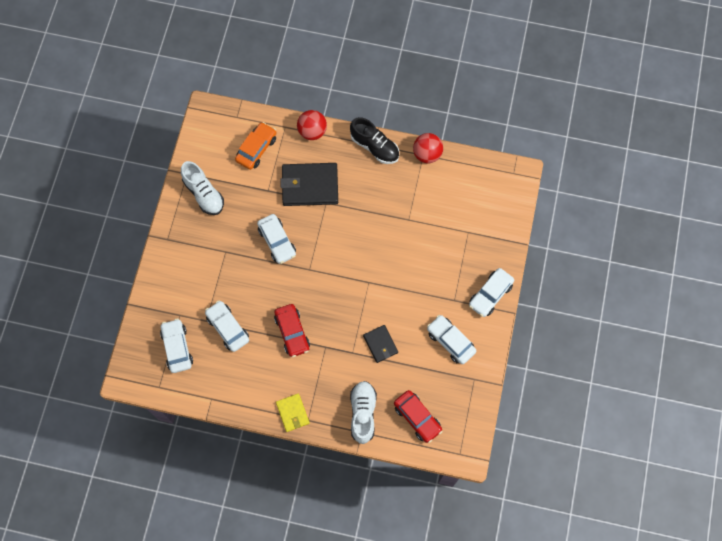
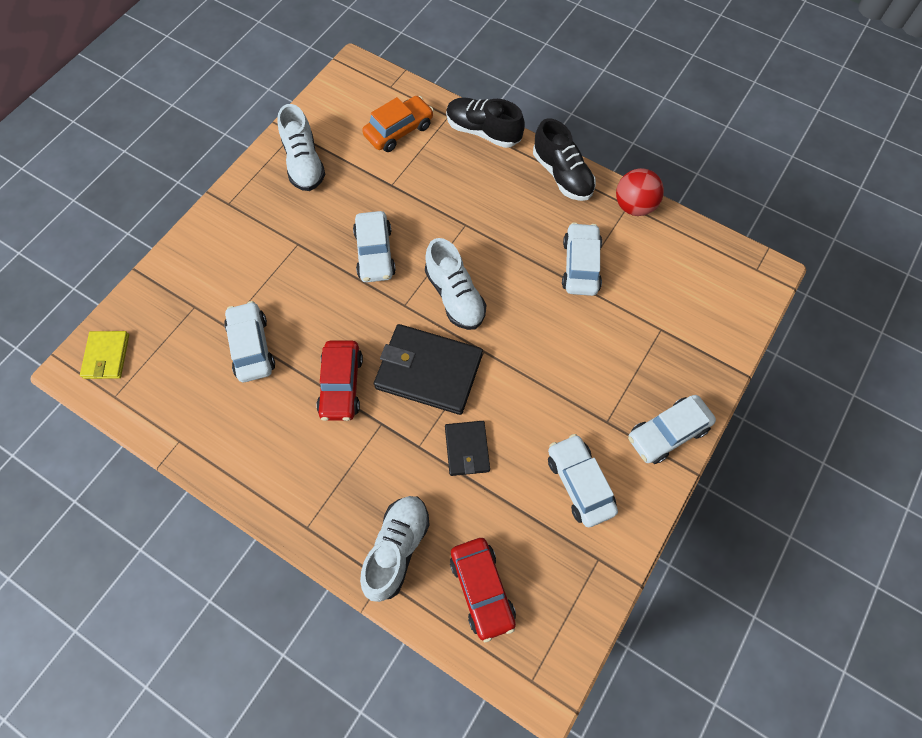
camera: 20 degrees right, 5 degrees down
(177, 348) = (168, 350): white car -> white car (580, 265)
(292, 413) = (288, 507): yellow wallet -> yellow wallet (106, 356)
(310, 186) = (451, 196): black wallet -> black wallet (428, 371)
(312, 131) = (483, 131): red ball -> black shoe
(338, 253) = (455, 296): none -> white shoe

